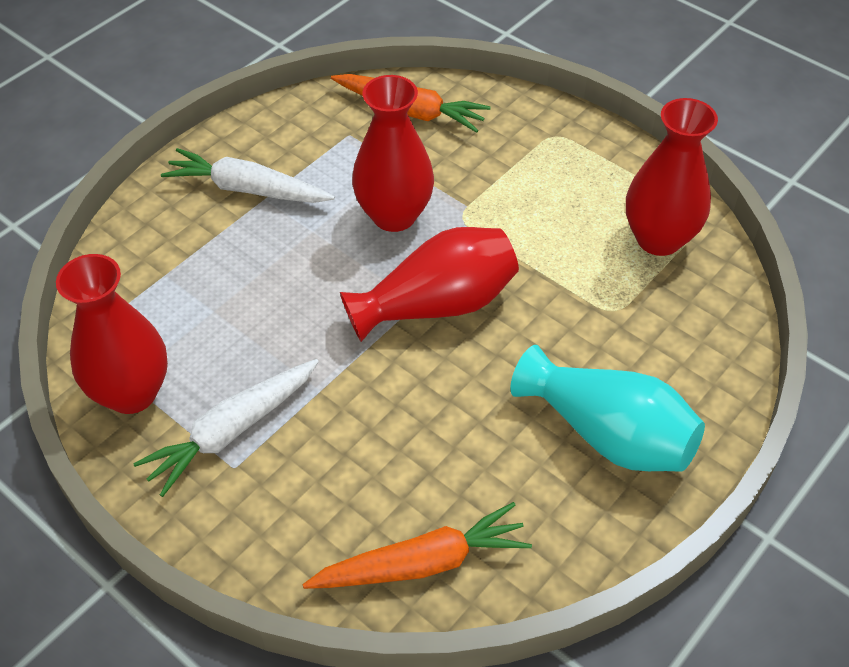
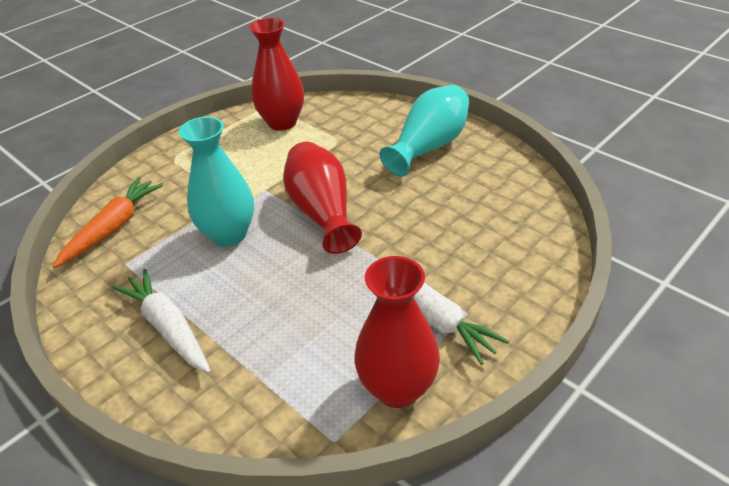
camera: 85 degrees left, 10 degrees down
(247, 189) = (168, 327): white carrot -> white carrot turned 120 degrees clockwise
(394, 215) = (229, 235): red vase -> turquoise vase
(422, 563) = (528, 217): orange carrot -> none

